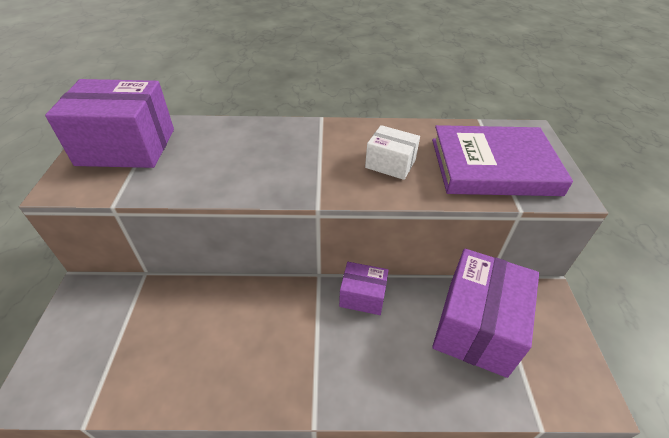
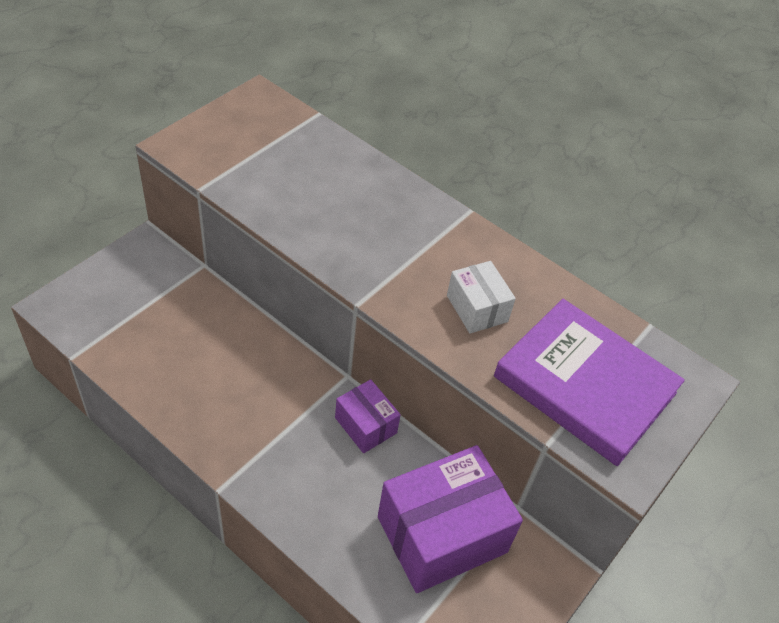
camera: 35 degrees right, 5 degrees up
(126, 147) = (257, 133): purple box -> none

